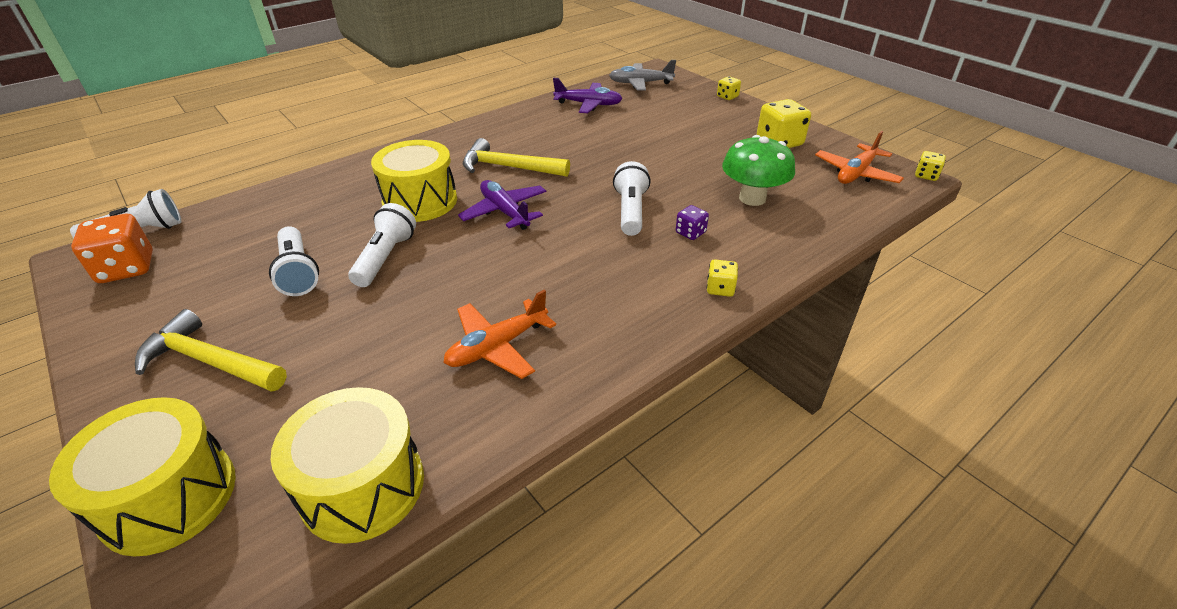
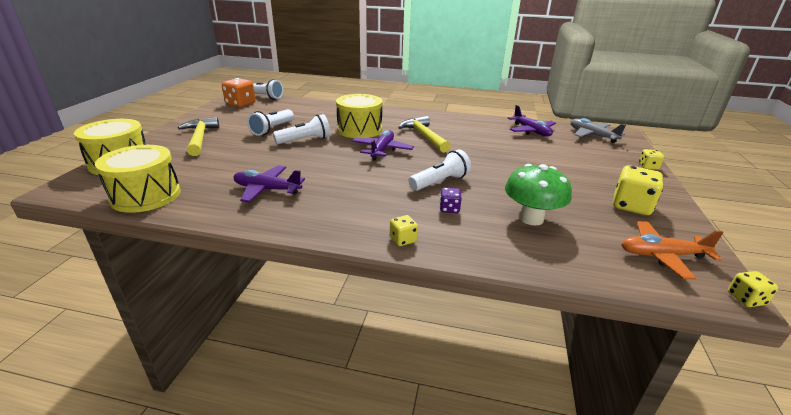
camera: 50 degrees right, 10 degrees down
(497, 346) = (267, 190): orange plane -> purple plane

